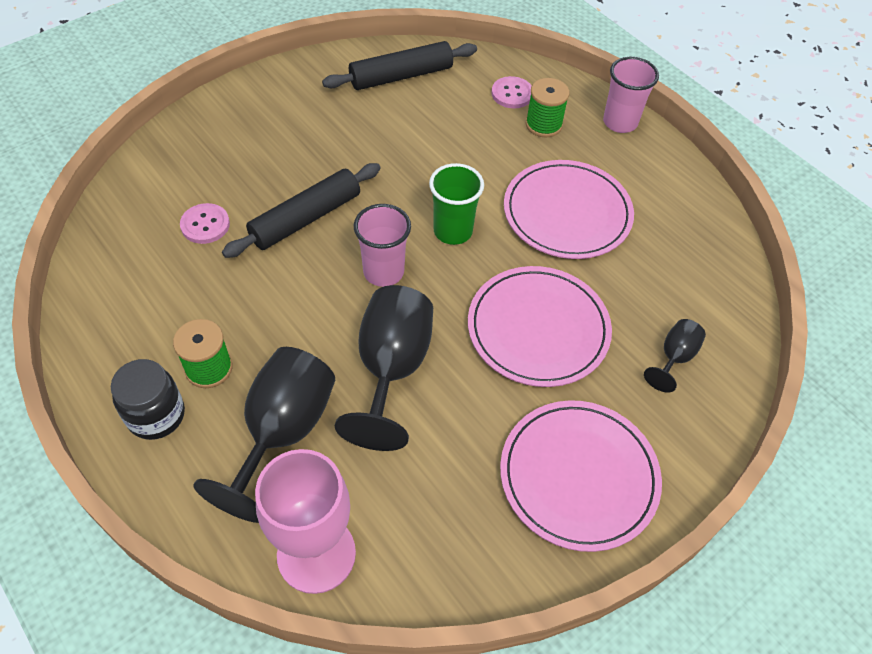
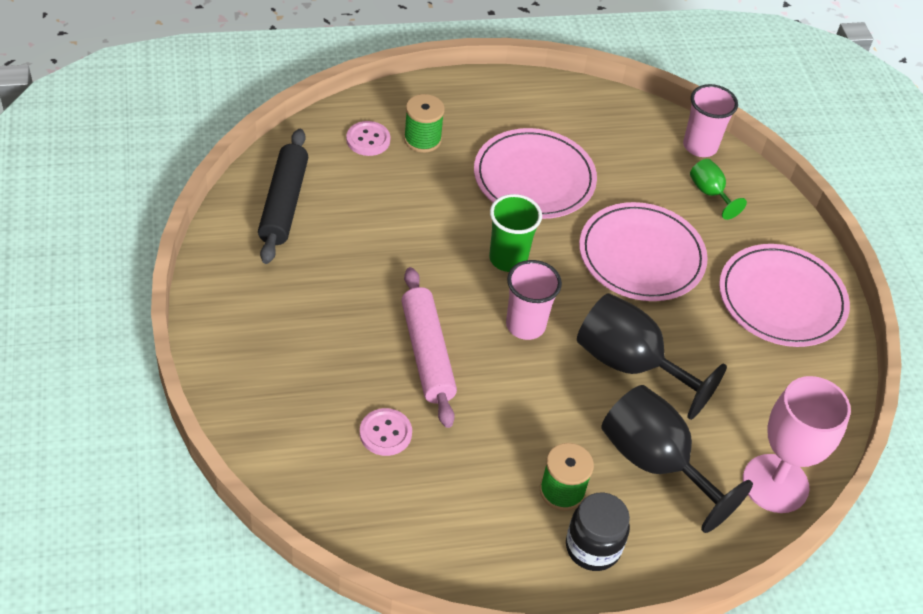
camera: 65 degrees left, 5 degrees down
(305, 218) = (427, 353): black rolling pin -> pink rolling pin
(620, 122) = (454, 92): pink cup -> pink cup (700, 146)
(674, 357) = (710, 193): black goblet -> green goblet

